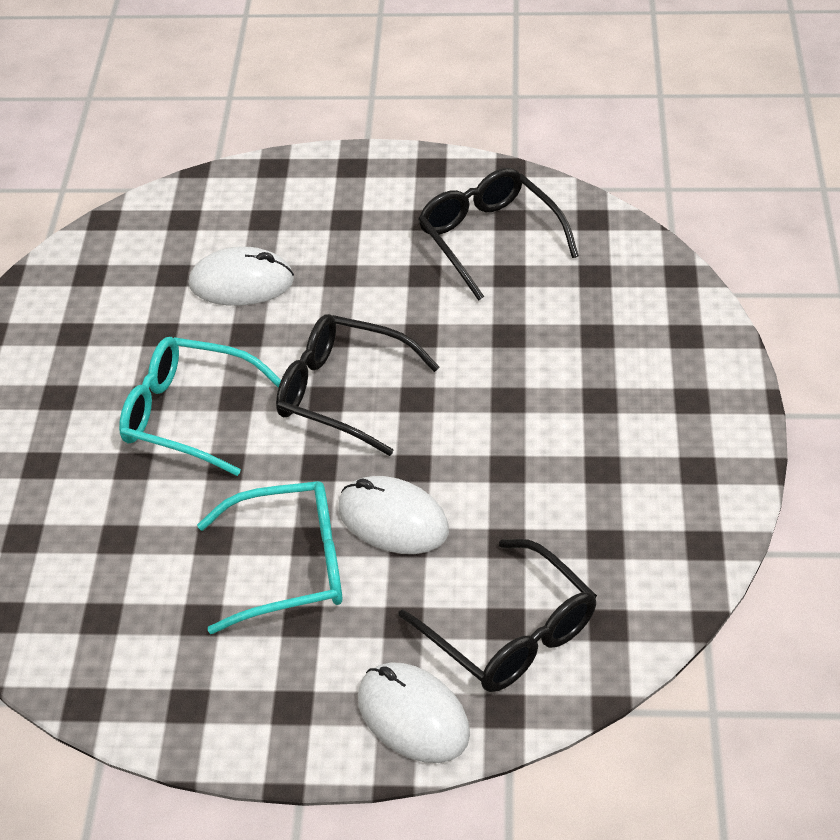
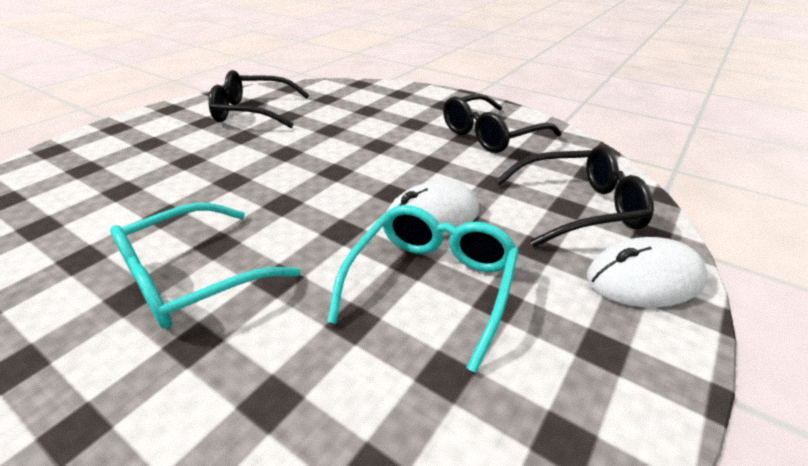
camera: 60 degrees left, 10 degrees down
(241, 282) = (115, 198): white mouse -> none
(341, 392) = (287, 195): black glasses -> black glasses (490, 135)

